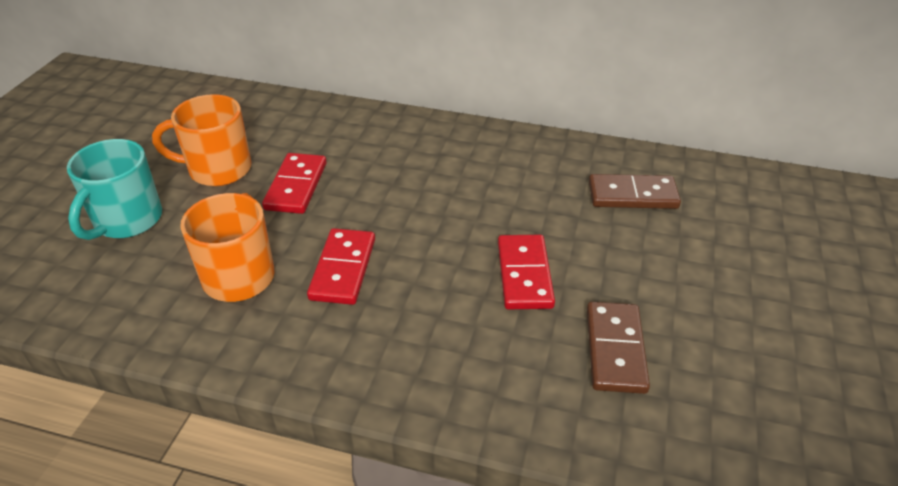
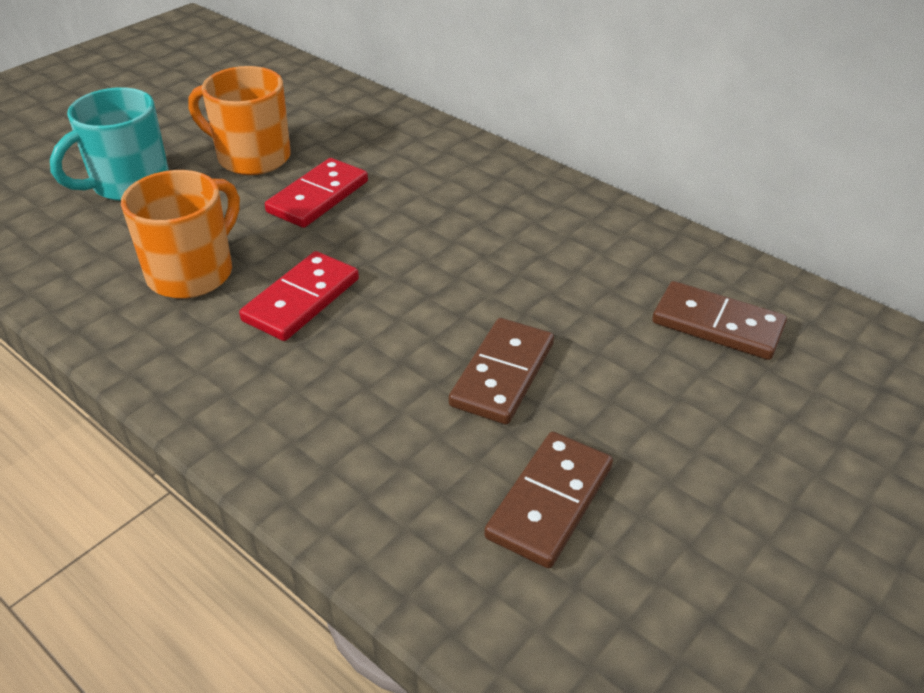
camera: 25 degrees right, 0 degrees up
(524, 274) = (503, 374): red domino -> brown domino

